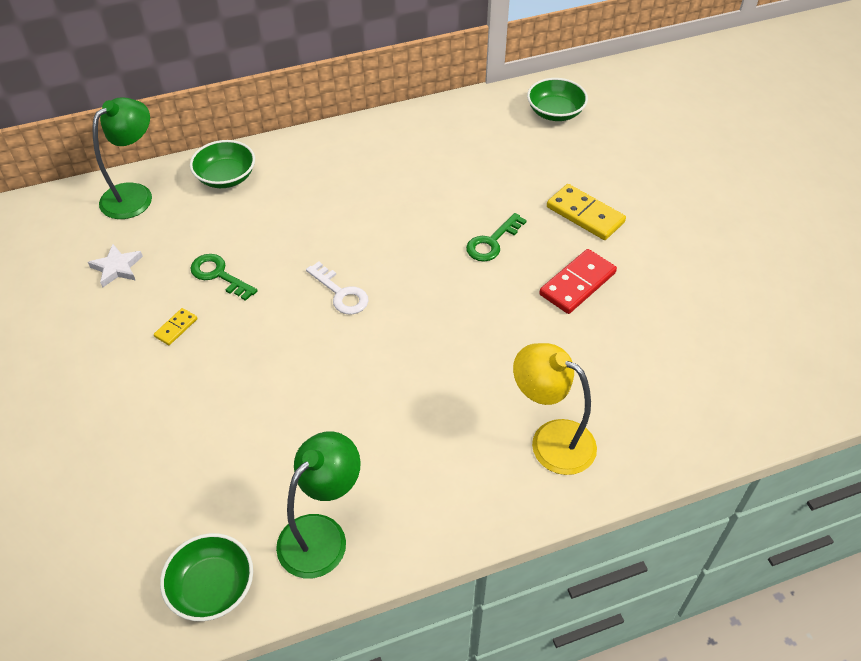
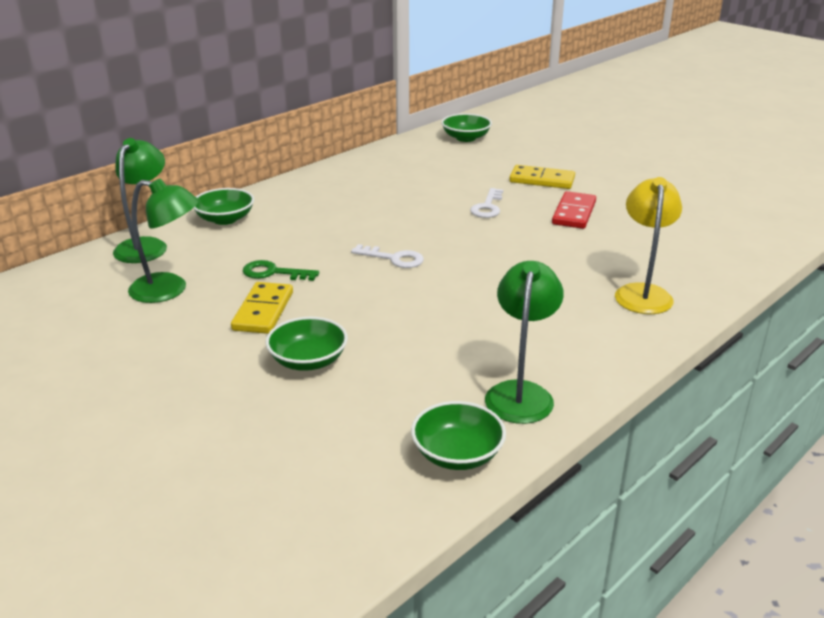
camera: 25 degrees left, 20 degrees down
(117, 268) = (169, 290): white star -> green lamp
(170, 412) = (308, 360): none -> green bowl
(176, 328) = (263, 311): yellow domino -> yellow domino, size x1.93
(492, 242) = (487, 207): green key -> white key
(551, 440) = (642, 293): yellow lamp -> yellow lamp turned 90 degrees clockwise

